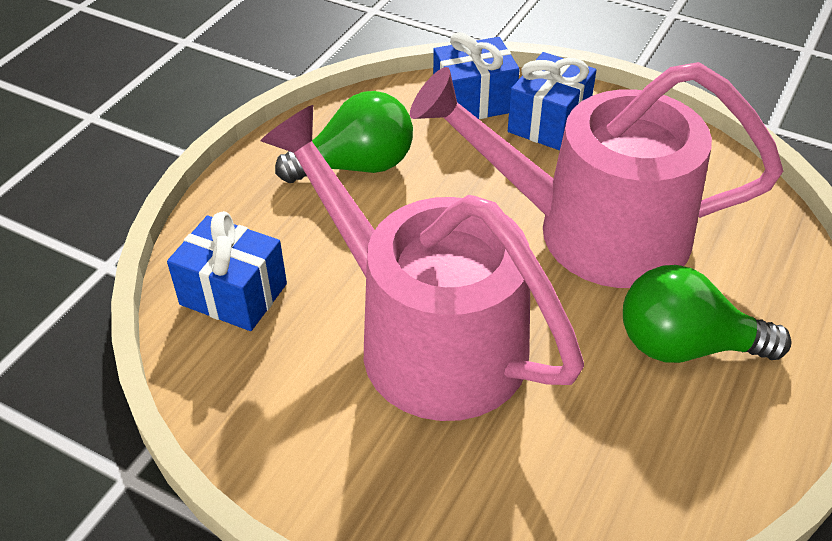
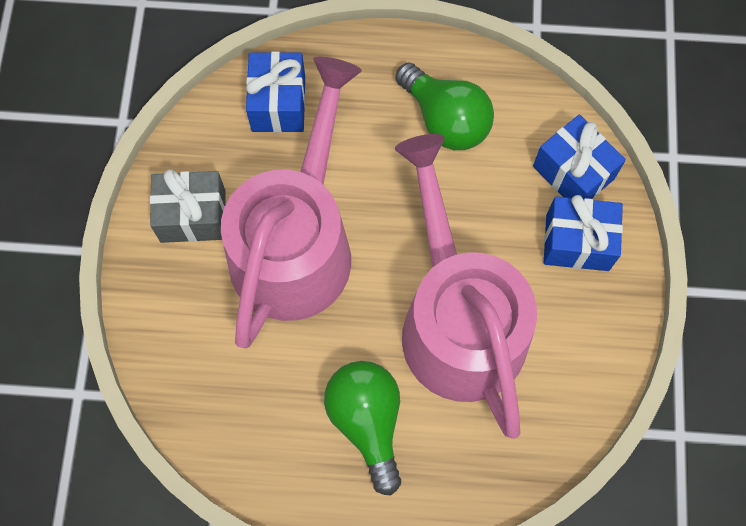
camera: 65 degrees right, 25 degrees up
(325, 432) = (193, 216): none -> grey gift

